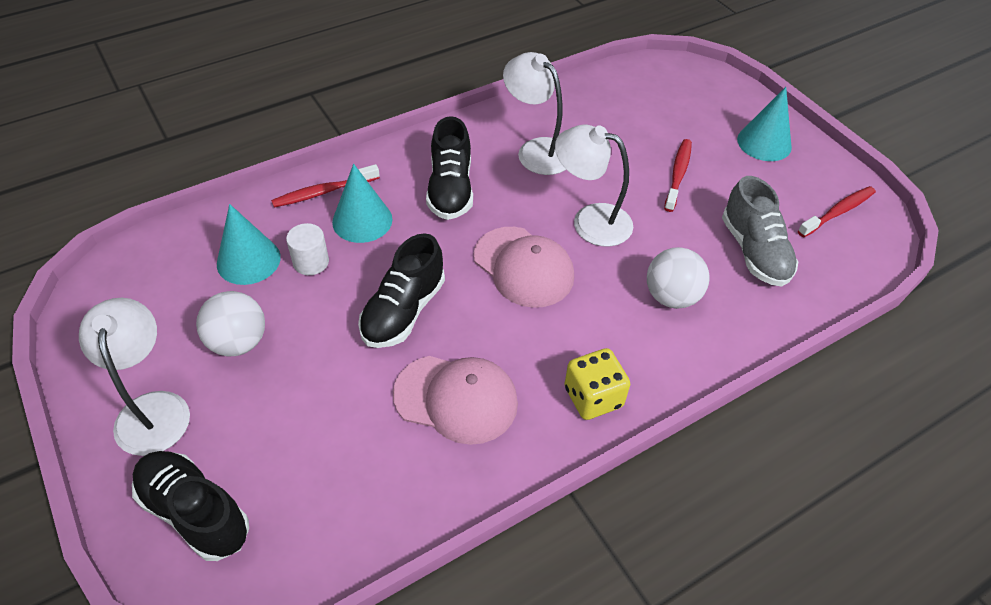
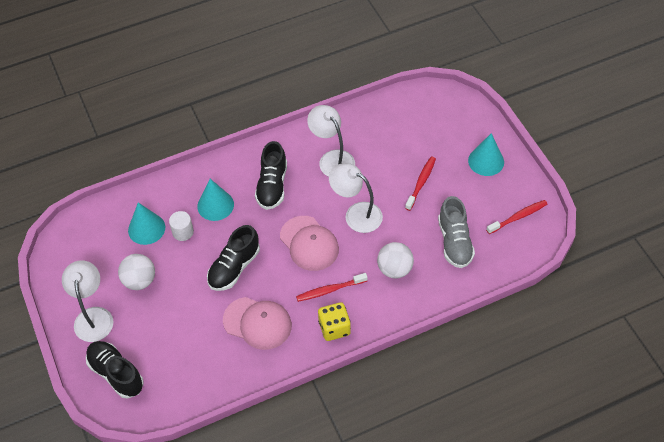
camera: 10 degrees right, 5 degrees up
(324, 192) = (193, 183): red toothbrush -> red toothbrush (330, 290)

